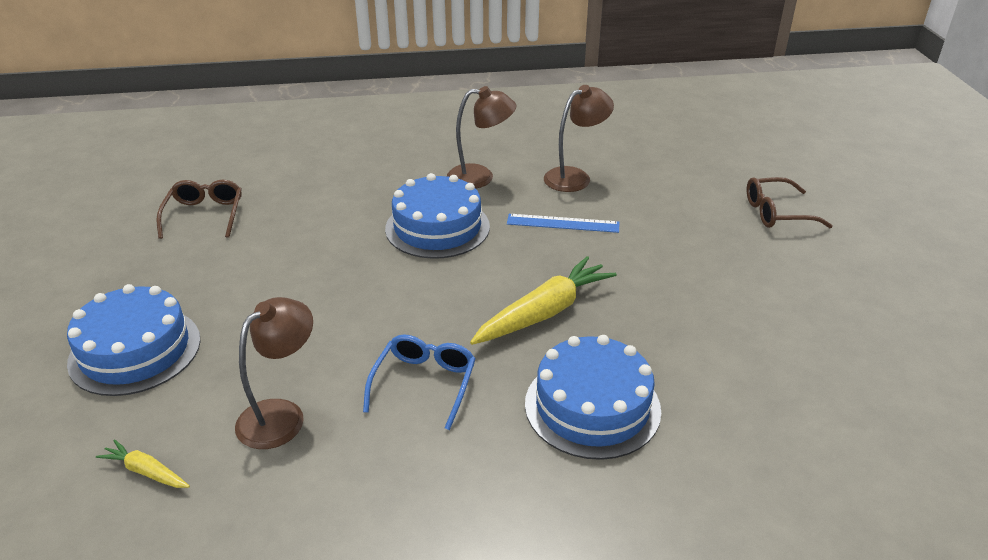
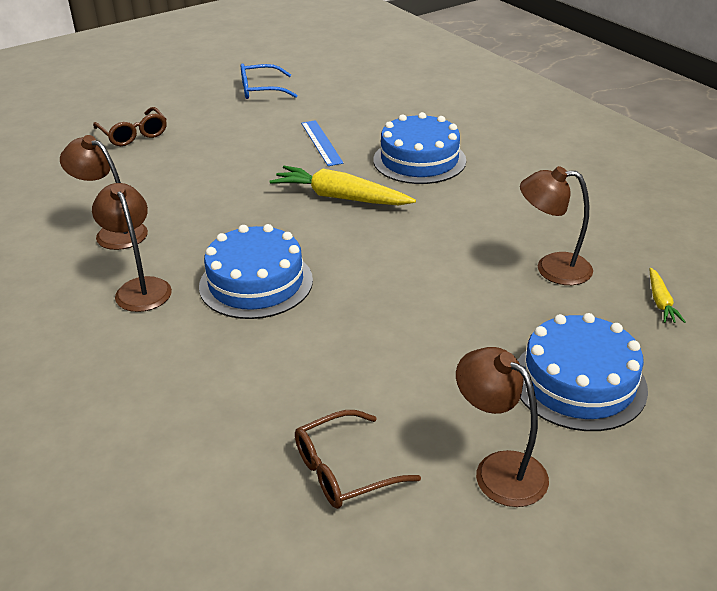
camera: 115 degrees left, 0 degrees up
(123, 273) = (499, 469): none -> brown lamp
(424, 384) = (461, 222): blue glasses -> blue glasses (261, 90)
(563, 223) = (206, 219): blue ruler -> blue ruler (321, 142)

